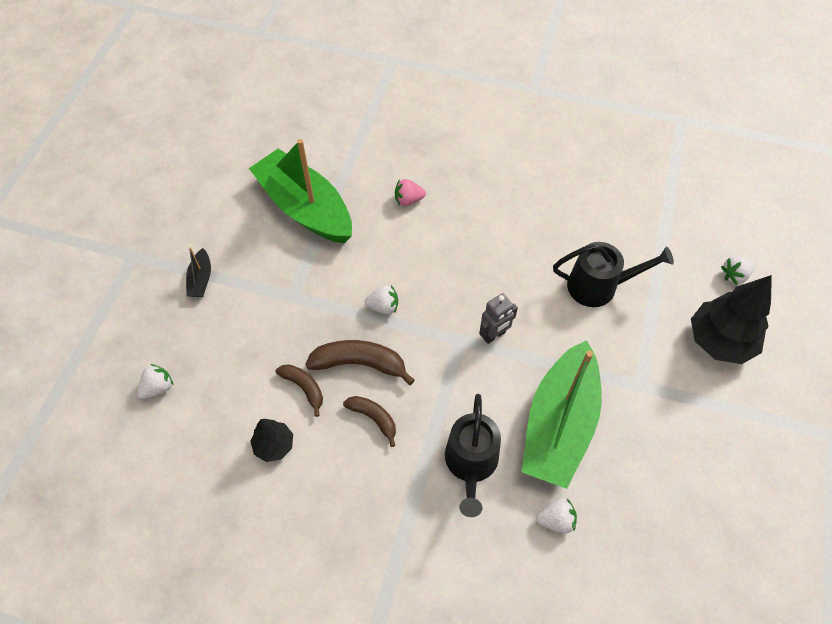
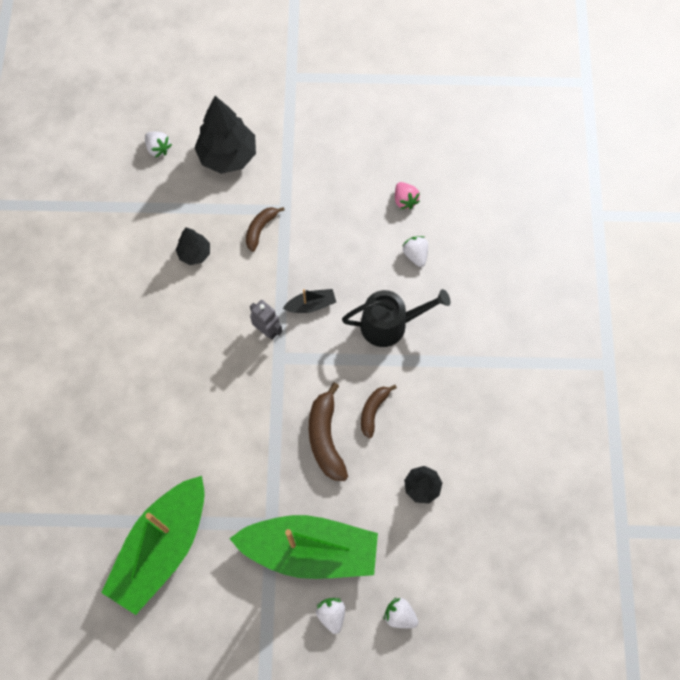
camera: 105 degrees left, 10 degrees up
(201, 279) = (274, 624): black boat -> black boat (311, 305)
(304, 388) = (362, 479): brown banana -> brown banana (260, 229)
(383, 307) = (261, 434): white strawberry -> white strawberry (331, 614)
(408, 200) = (130, 444): pink strawberry -> pink strawberry (405, 200)
(559, 424) = (336, 265): green boat -> green boat (309, 550)
(598, 286) = (195, 253): black watering can -> black tree

